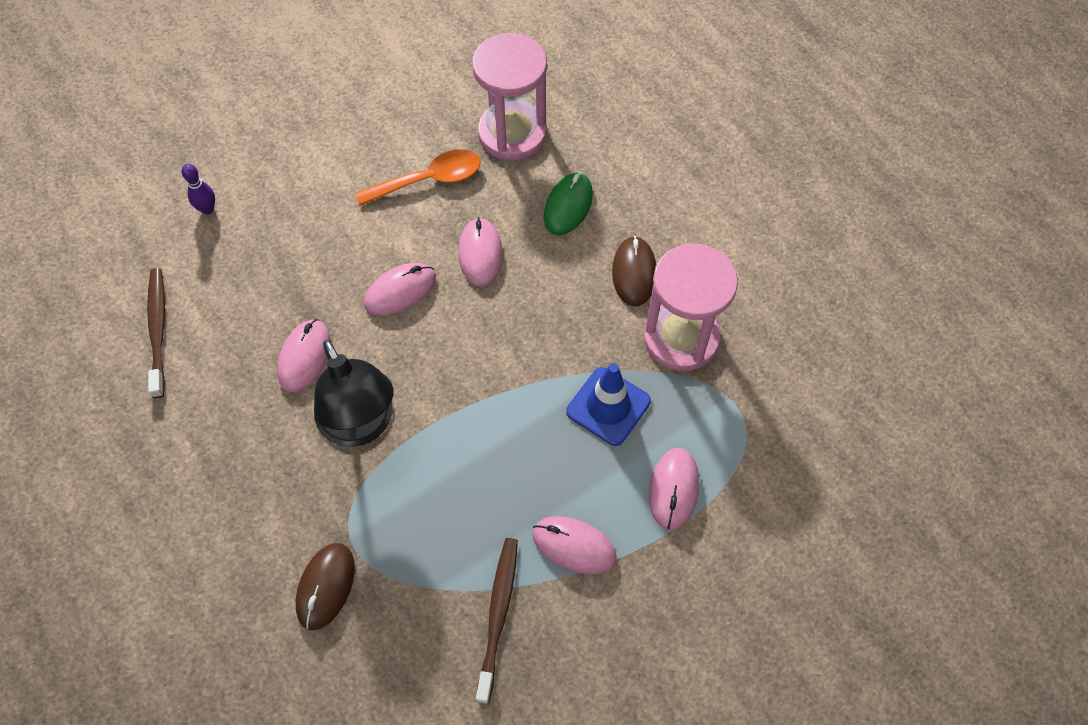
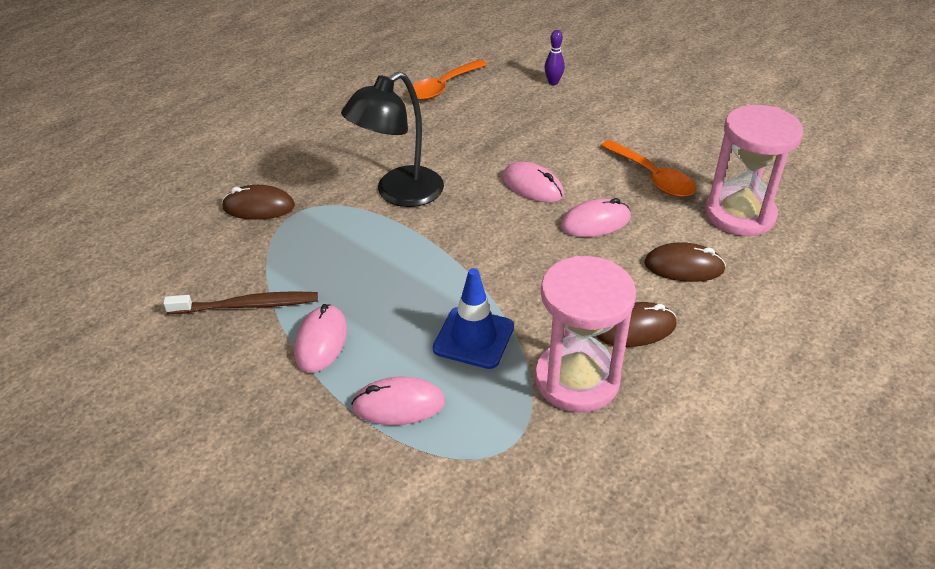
camera: 75 degrees right, 20 degrees down
(158, 329) = (443, 87): brown toothbrush -> orange spoon
(304, 357) = (449, 153): pink mouse -> none
(568, 206) = (684, 266): green mouse -> brown mouse

